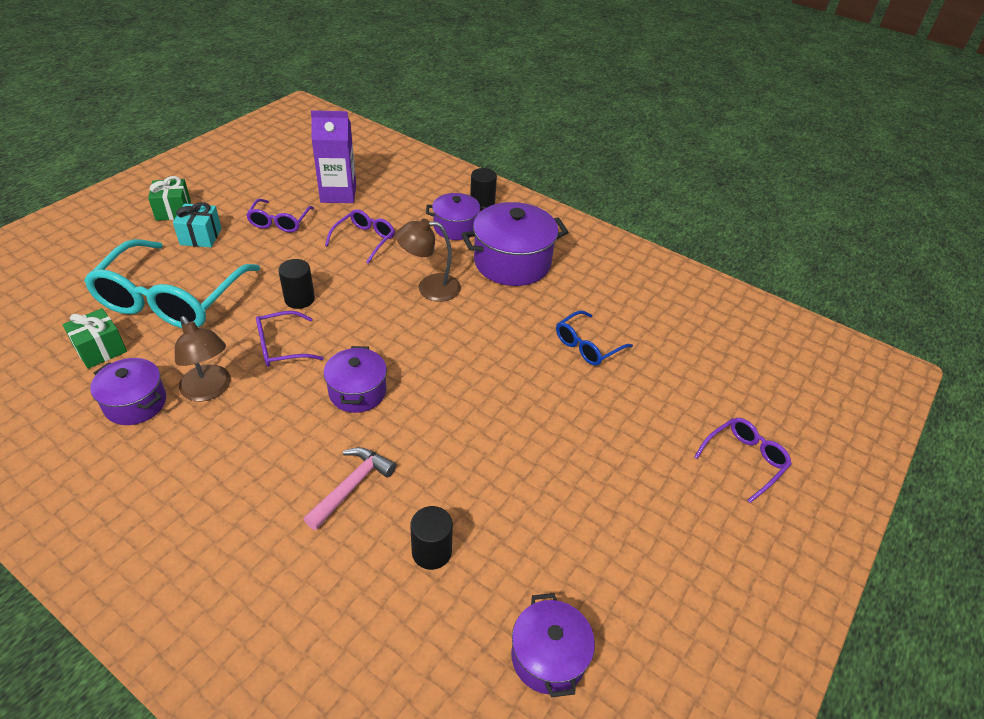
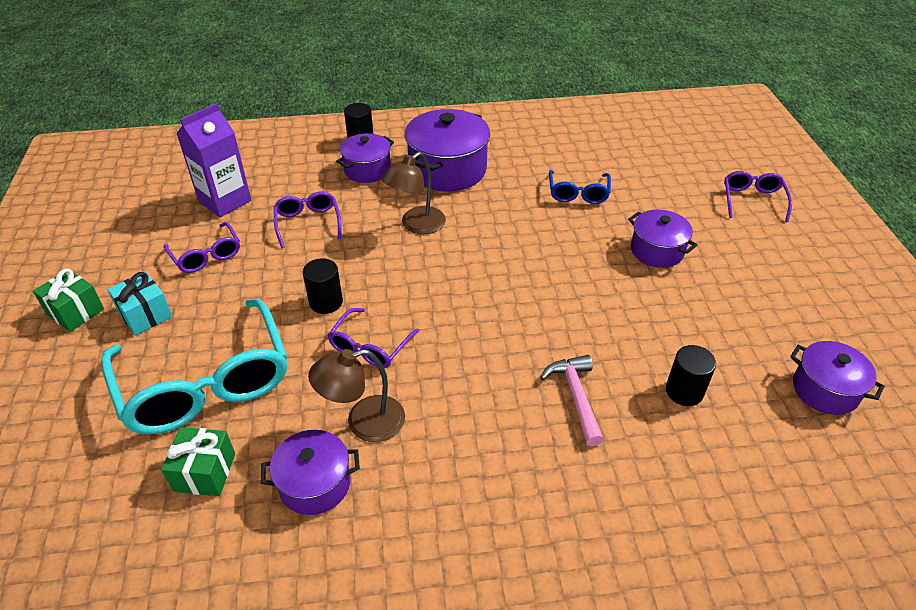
camera: 40 degrees left, 0 degrees up
(209, 390) = (364, 422): brown lamp -> brown lamp turned 150 degrees clockwise
(357, 392) = (479, 333): purple pot -> purple pot (657, 250)

